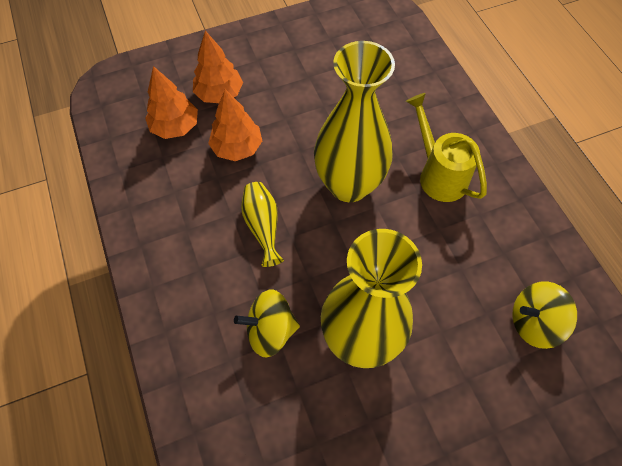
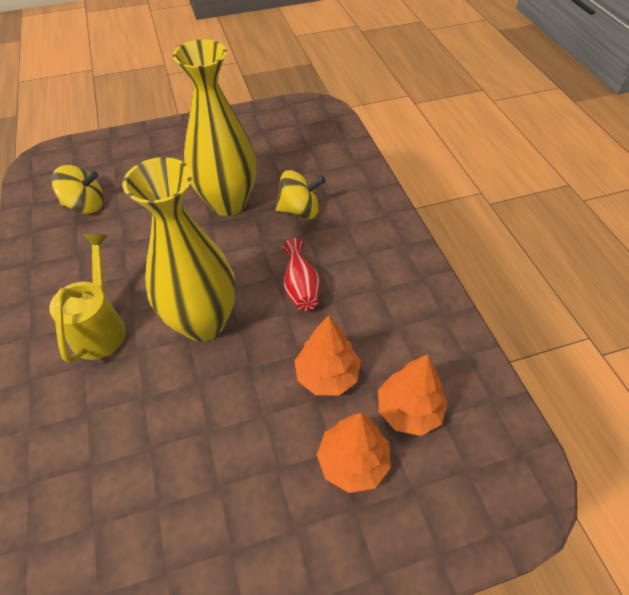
camera: 175 degrees left, 10 degrees down
(263, 226) = (301, 287): yellow vase -> red vase
(439, 175) = (100, 328): yellow watering can -> yellow watering can turned 150 degrees counterclockwise

